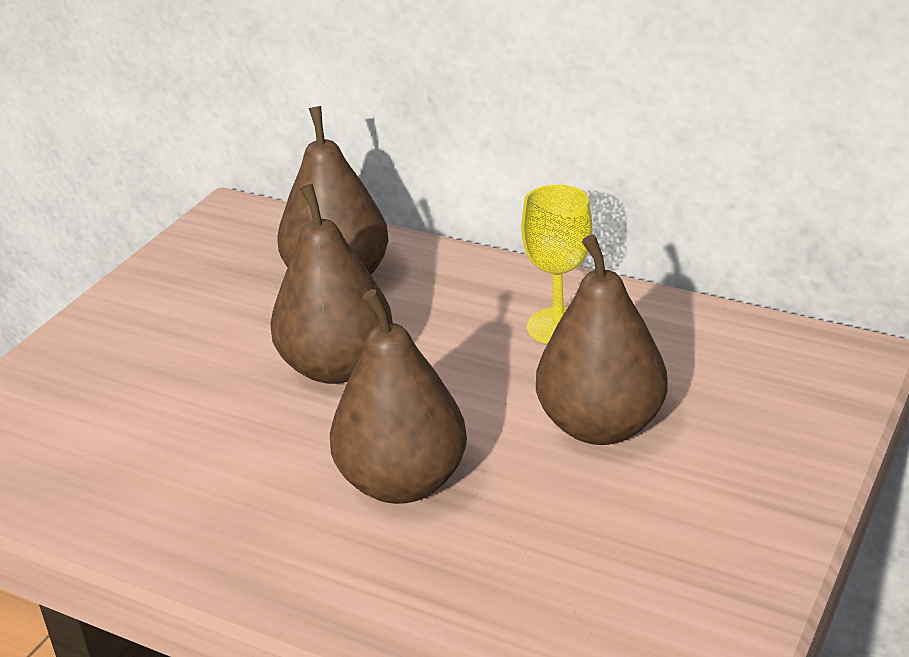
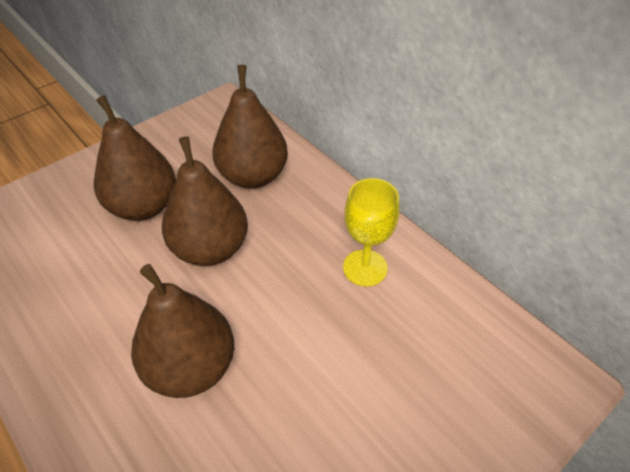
camera: 20 degrees right, 15 degrees up
(600, 426) = (345, 372): brown pear -> brown pear (143, 206)

